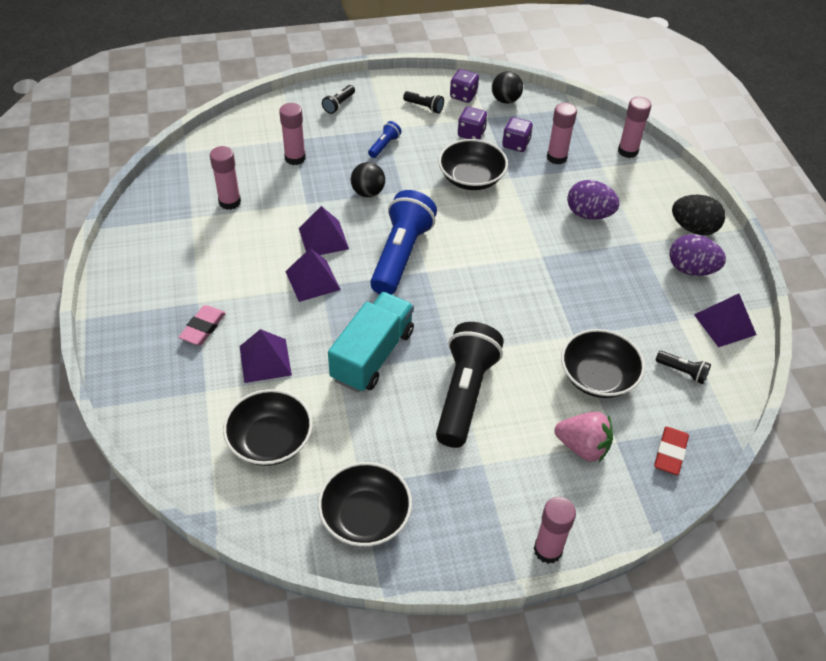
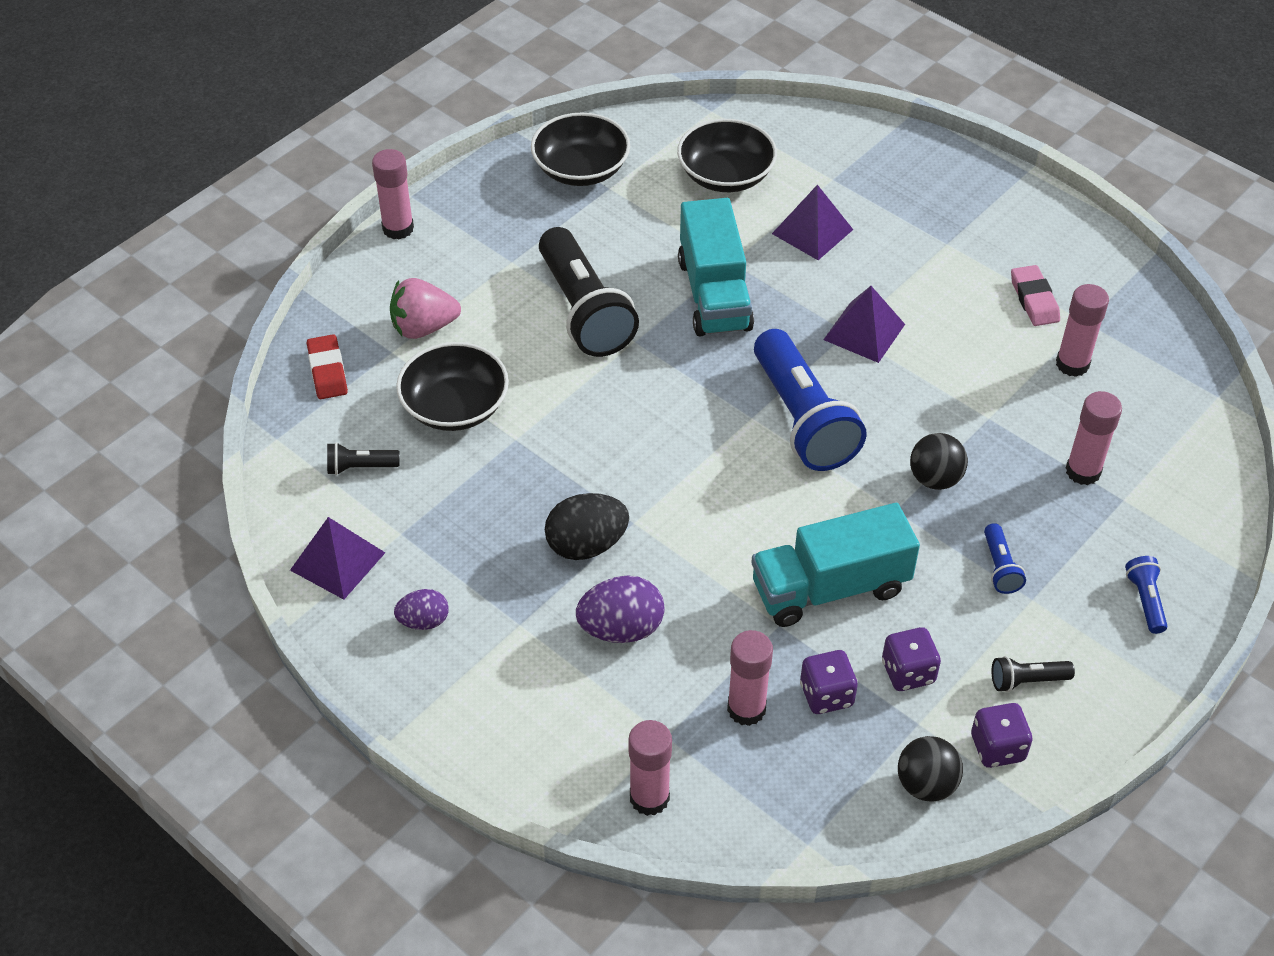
camera: 145 degrees right, 0 degrees up
(203, 328) = (909, 225): pink eraser -> pink eraser (1034, 299)
(323, 238) = (912, 385): purple pyramid -> none
(339, 104) = (1145, 600): black flashlight -> blue flashlight
(471, 178) = (830, 588): black bowl -> turquoise truck
(691, 269) = (424, 621): purple egg -> purple egg, size x0.61
(693, 228) = (457, 698): black egg -> black egg (586, 545)

